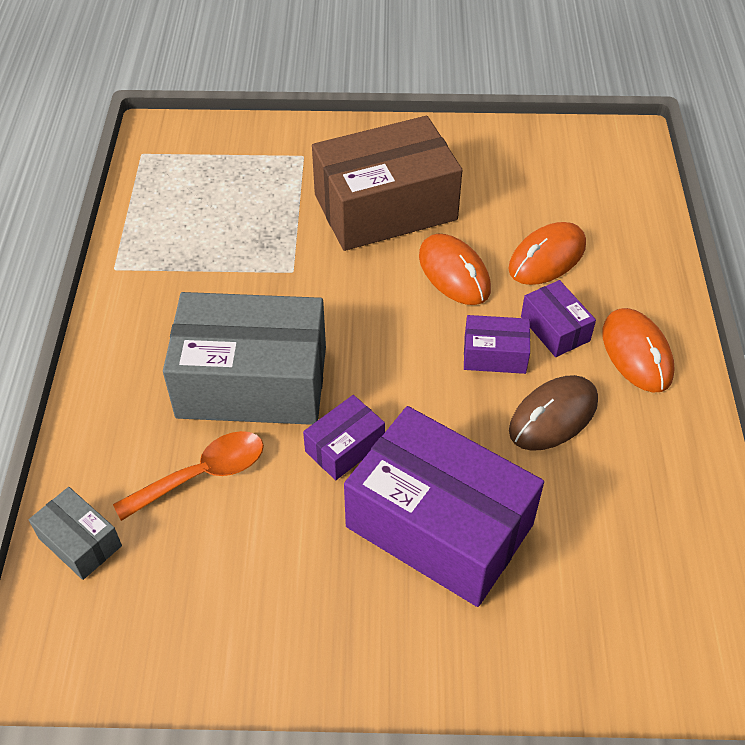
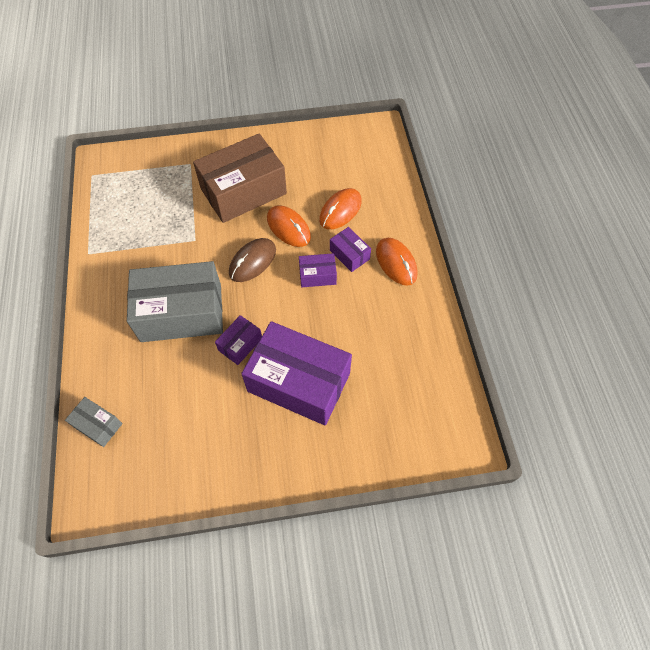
camera: 10 degrees left, 10 degrees up
(203, 475) = (162, 374): orange spoon -> none
(553, 416) = (354, 308): brown mouse -> brown mouse (252, 261)

